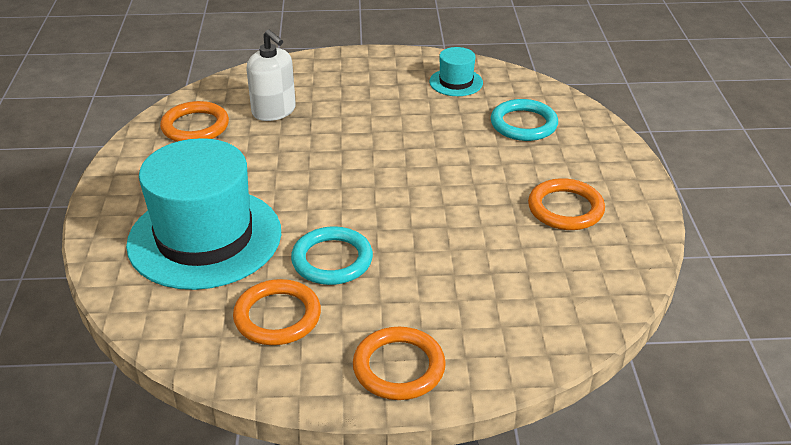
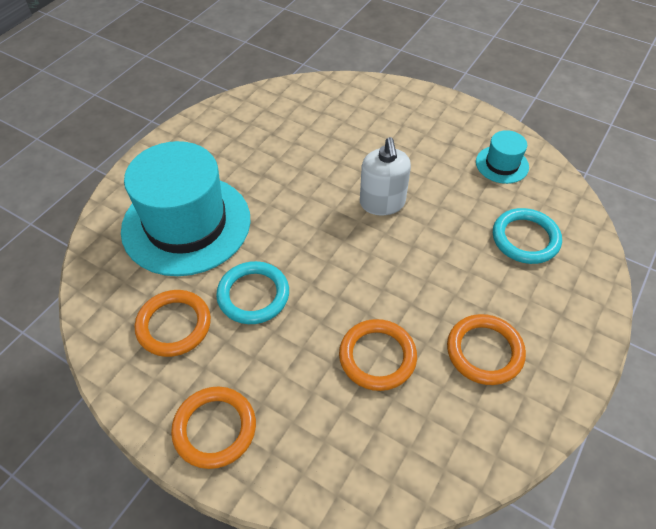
camera: 35 degrees right, 15 degrees up
(195, 126) = (263, 117): orange ring -> orange ring (377, 357)
(274, 111) = (330, 128): white soap dispenser -> white soap dispenser (382, 203)

